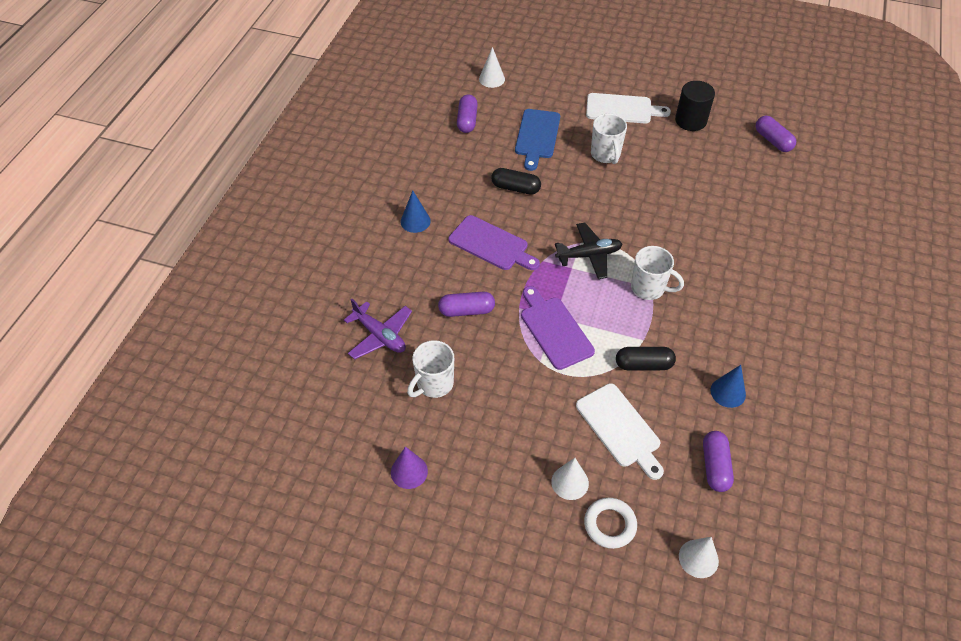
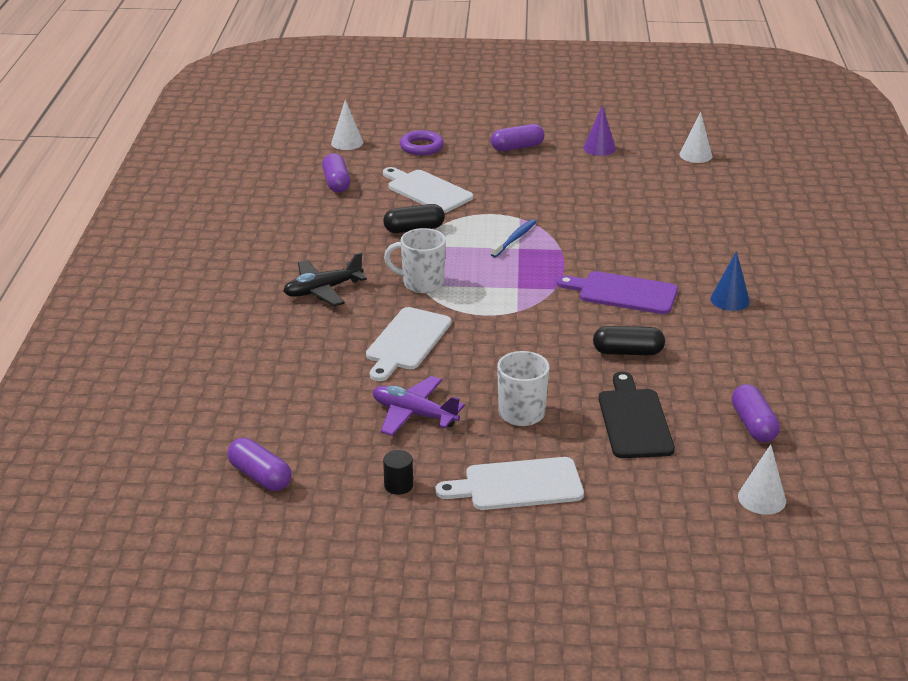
camera: 165 degrees right, 20 degrees down
(380, 336) = (689, 211): purple plane -> purple plane (414, 414)
(434, 384) = (613, 191): white mug -> none
(466, 310) = (615, 239): purple capsule -> purple capsule (517, 147)
(537, 136) = (634, 420): blue cutting board -> black cutting board
(554, 330) = (515, 239): purple cutting board -> blue toothbrush
(570, 482) = (461, 160): white cone -> white cone (695, 155)
(589, 255) = (501, 301): black plane -> black plane (322, 290)
(610, 525) = (421, 147): white ring -> purple ring
(670, 227) = (407, 342): none -> white cutting board
(690, 121) = (398, 485): black cylinder -> black cylinder, size x0.53
(728, 392) = (326, 223): blue cone -> none

